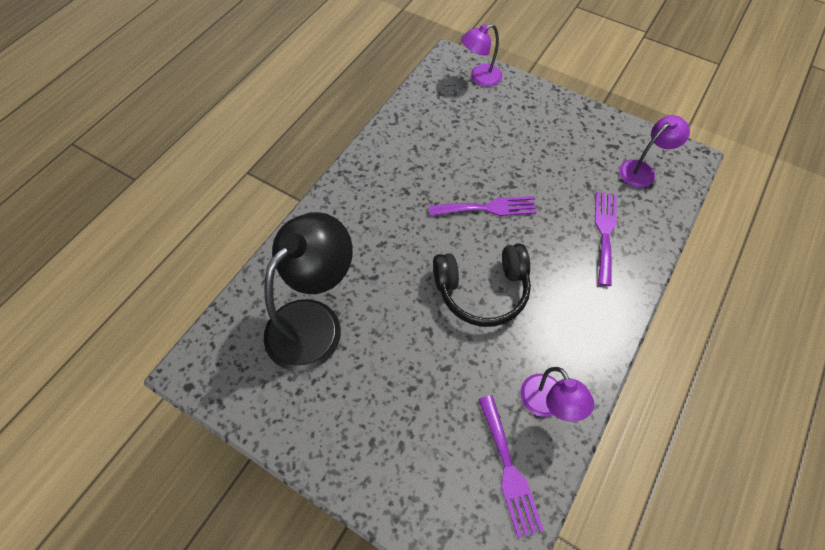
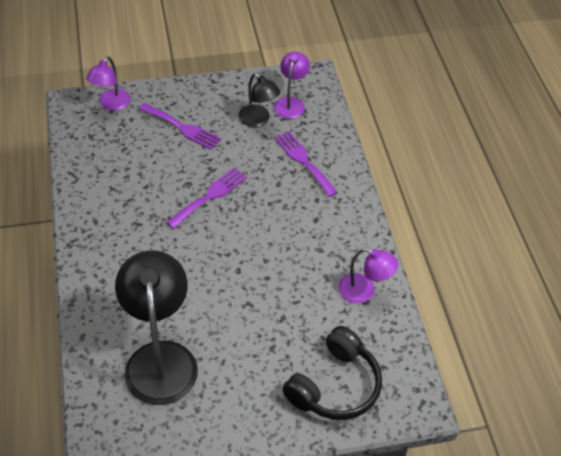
camera: 45 degrees left, 10 degrees down
(482, 290) = (259, 253): black headphones -> black headphones (335, 386)
(509, 469) = (376, 345): purple fork -> purple fork (182, 127)
(595, 167) = (258, 120): none -> black lamp

